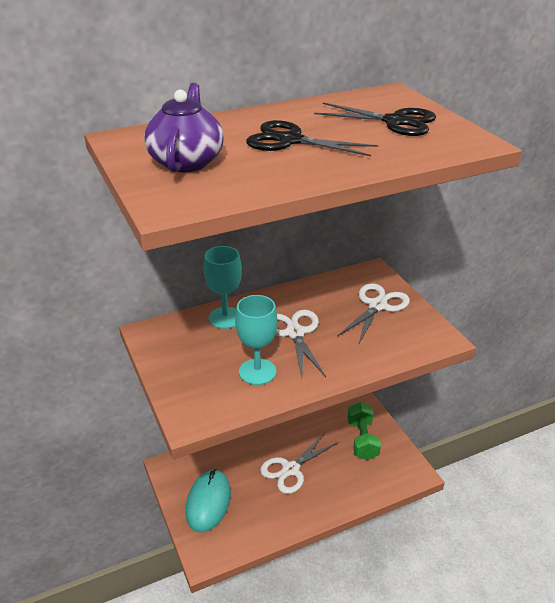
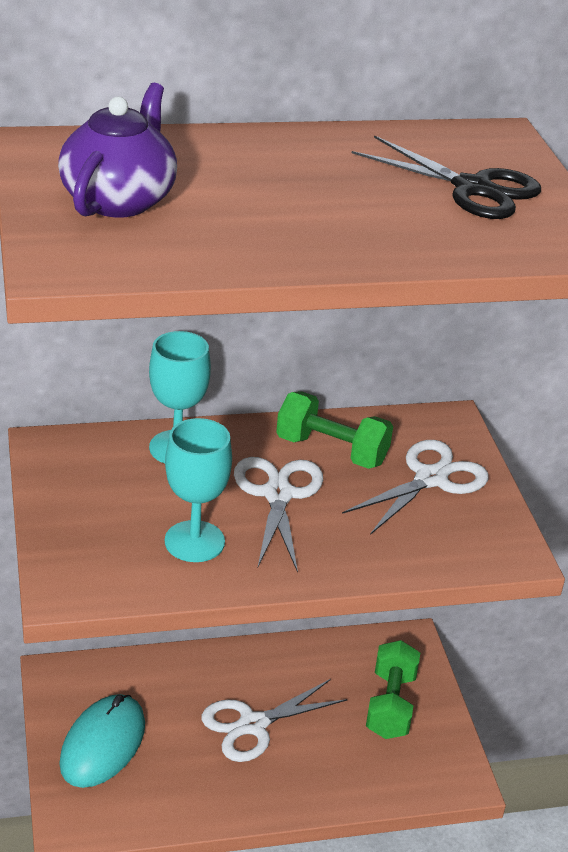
camera: 10 degrees right, 0 degrees up
(290, 140) = (290, 192): black scissors -> none
(315, 301) = (331, 451): none -> green dumbbell

